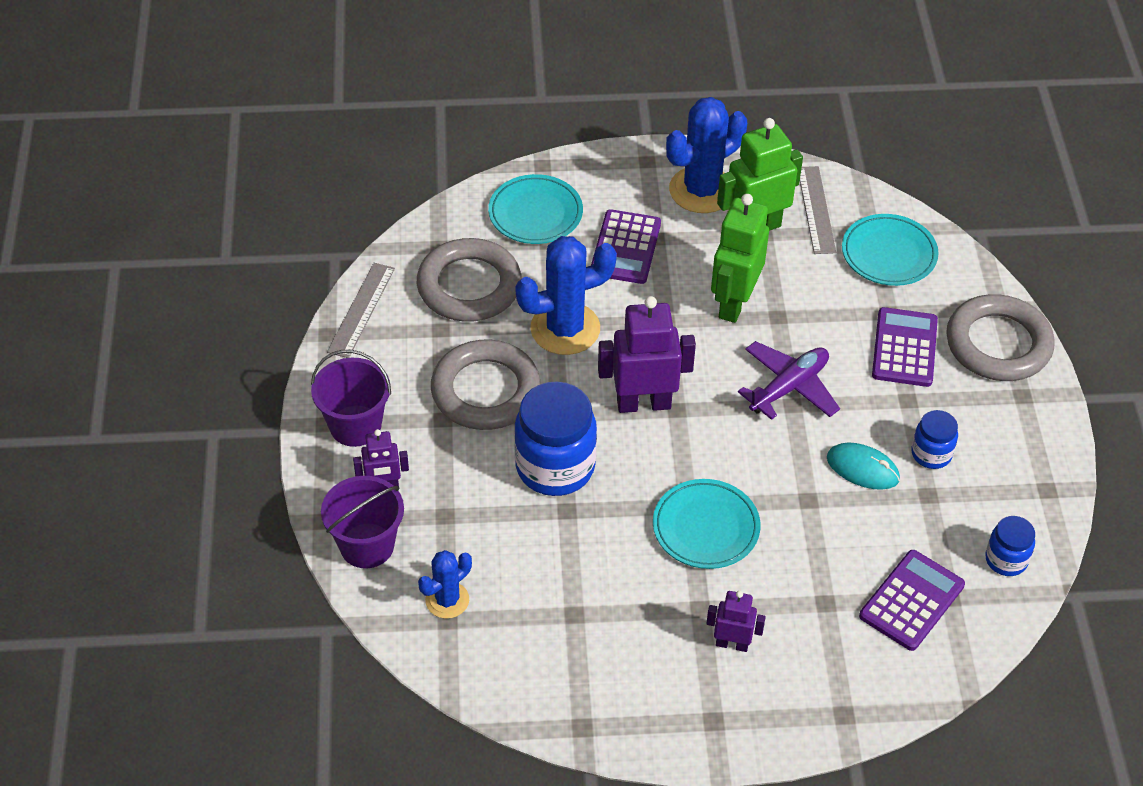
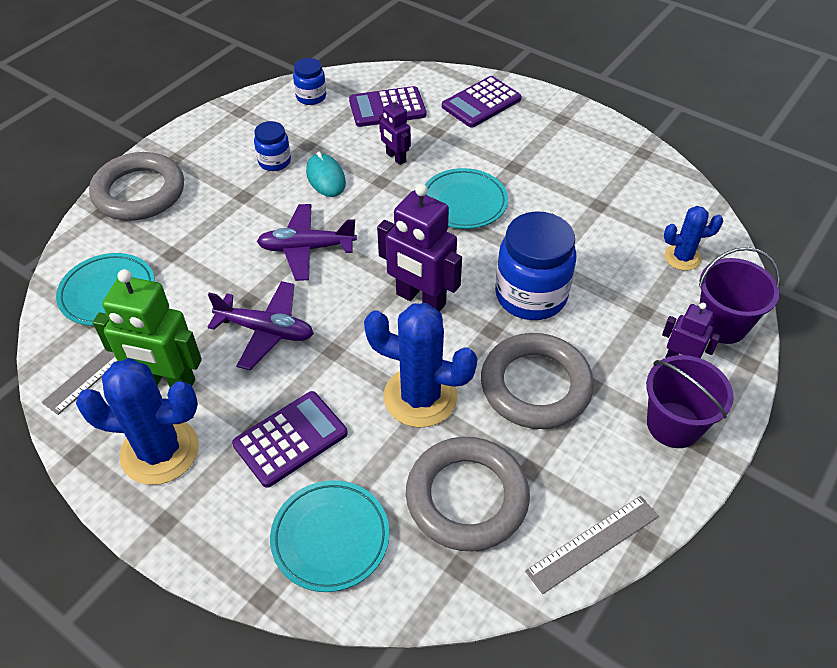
camera: 140 degrees left, 0 degrees up
(732, 644) = (513, 142): purple robot -> purple robot (395, 157)
(733, 303) = (266, 331): green robot -> purple plane
(904, 348) = (198, 225): purple calculator -> purple calculator (481, 103)

